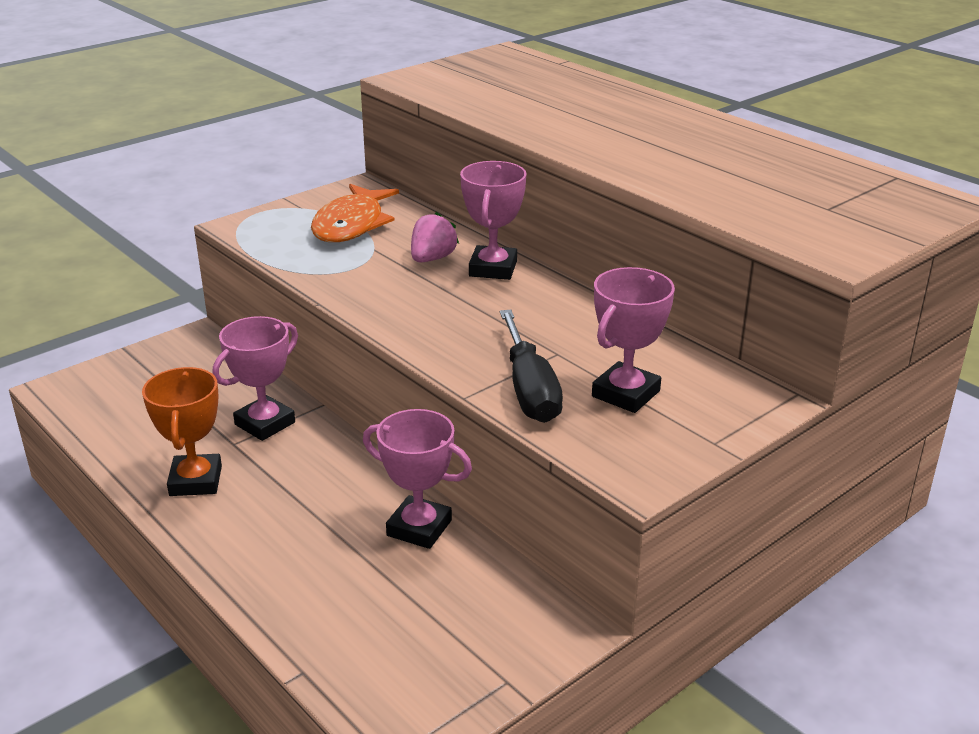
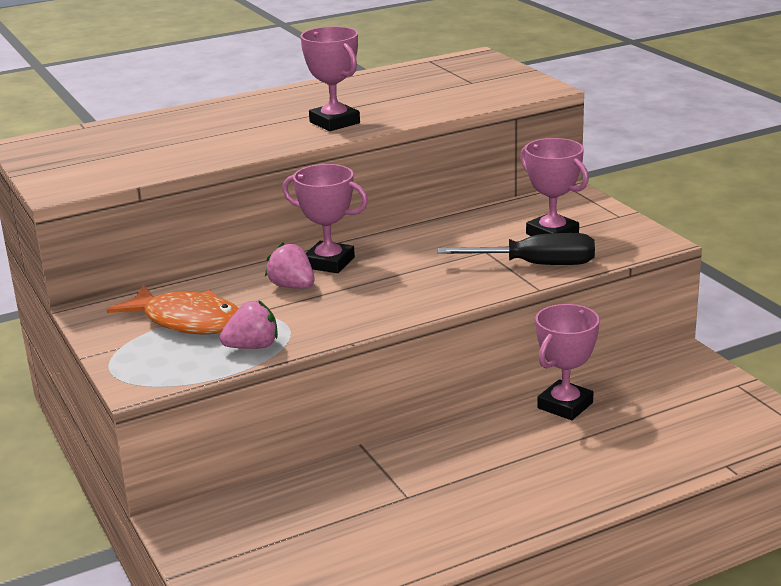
camera: 75 degrees left, 5 degrees down
(195, 481) = (464, 518): orange trophy -> none
(265, 423) = (380, 477): pink trophy -> pink trophy (334, 122)
(305, 259) = (252, 347): none -> pink strawberry

